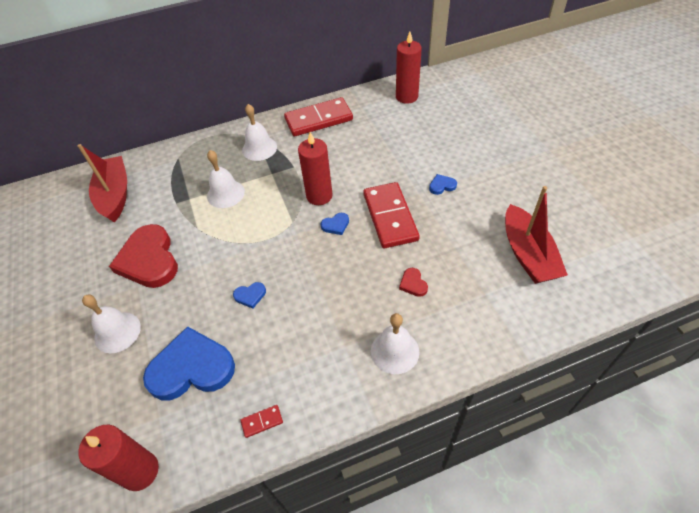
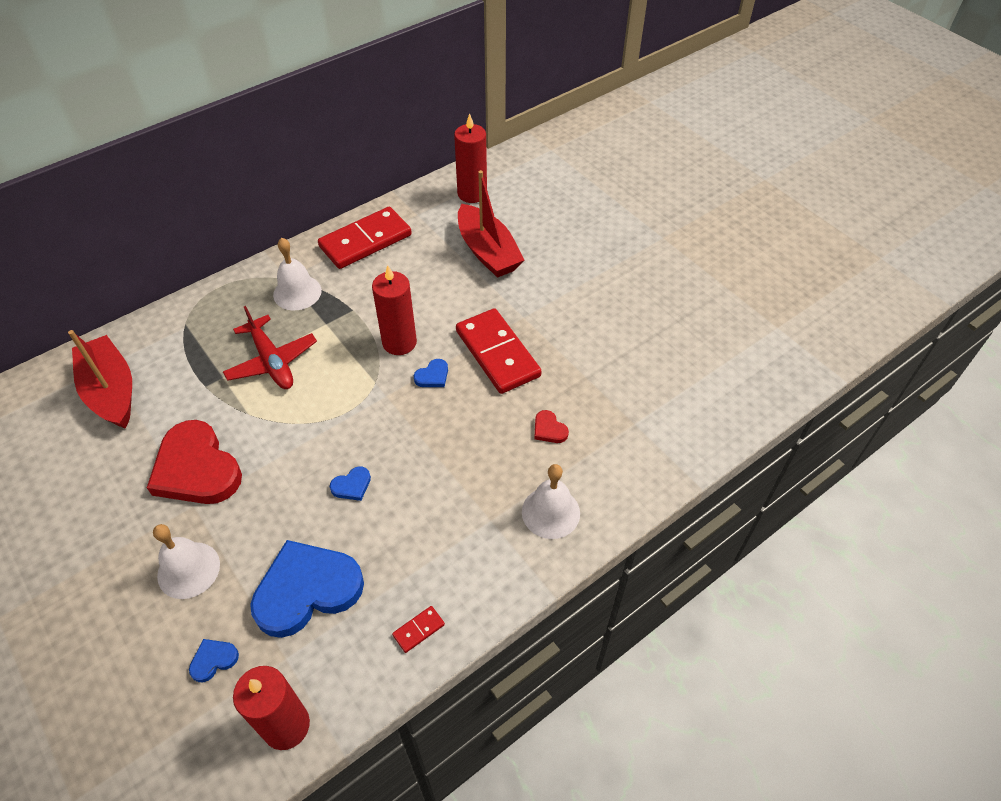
camera: 20 degrees left, 0 degrees up
(225, 193) = (272, 361): white bell -> red plane
(442, 186) = (549, 303): blue heart -> blue heart (213, 660)
(527, 254) = (670, 368): red boat -> red boat (487, 252)

